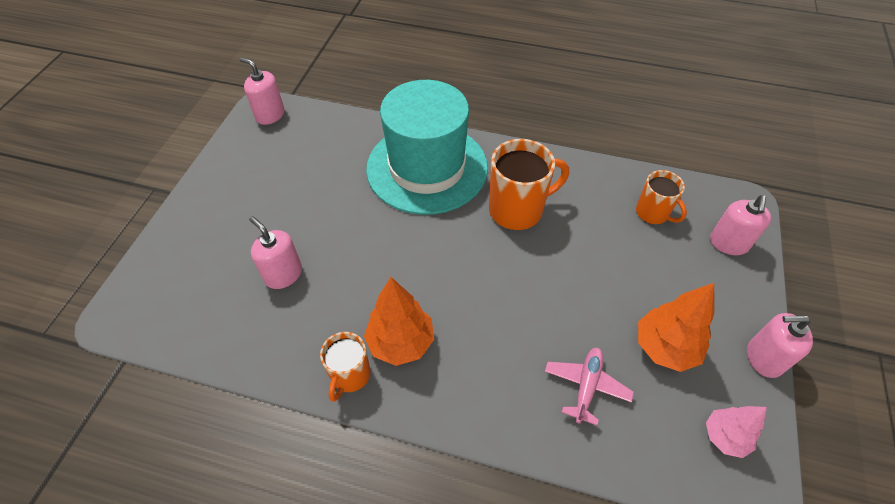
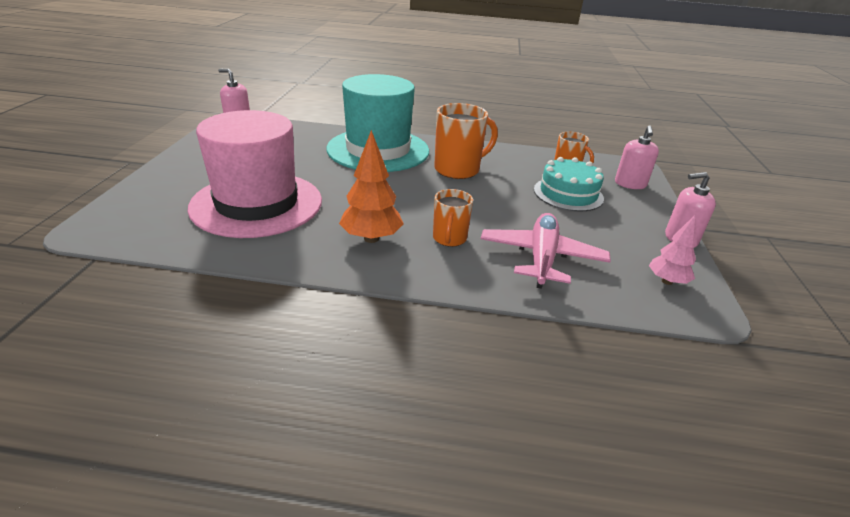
camera: 10 degrees left, 20 degrees down
(283, 274) = (257, 204): pink soap dispenser -> pink hat
(350, 375) = (326, 258): orange mug -> orange mug (449, 239)
(586, 386) = (541, 258): pink plane -> pink plane, size x1.62
(644, 262) = (568, 194): none -> turquoise cake
(664, 347) = (600, 236): orange tree -> none

